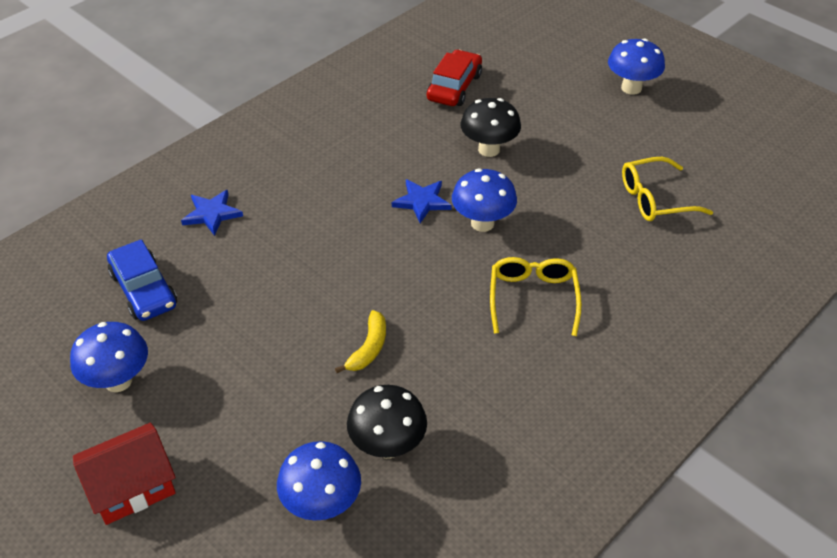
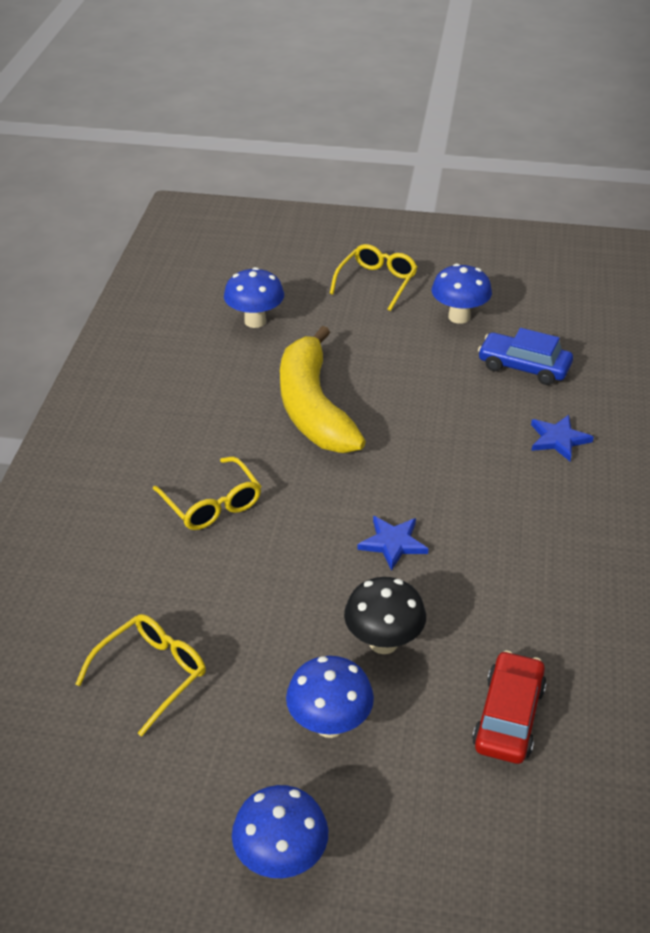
camera: 145 degrees right, 5 degrees down
(132, 487) = (377, 282): red house -> yellow glasses
(368, 348) = (313, 407): yellow banana -> yellow banana, size x2.47
(387, 446) = (242, 362): black mushroom -> none
(454, 87) = (509, 717): red car -> red car turned 150 degrees counterclockwise
(482, 223) = (315, 551): blue mushroom -> blue mushroom (329, 724)

